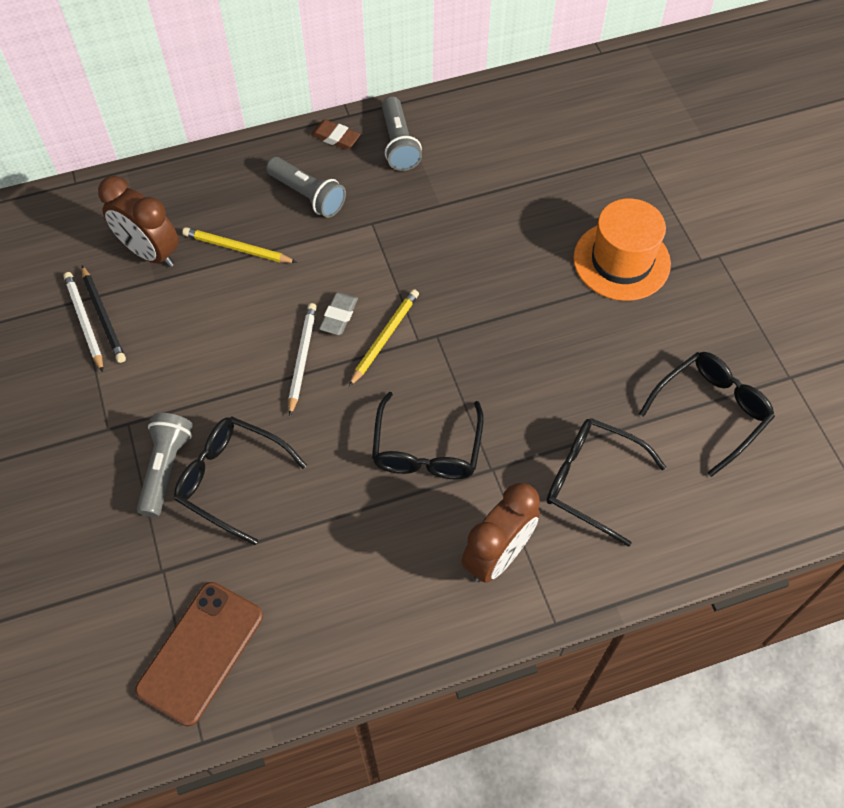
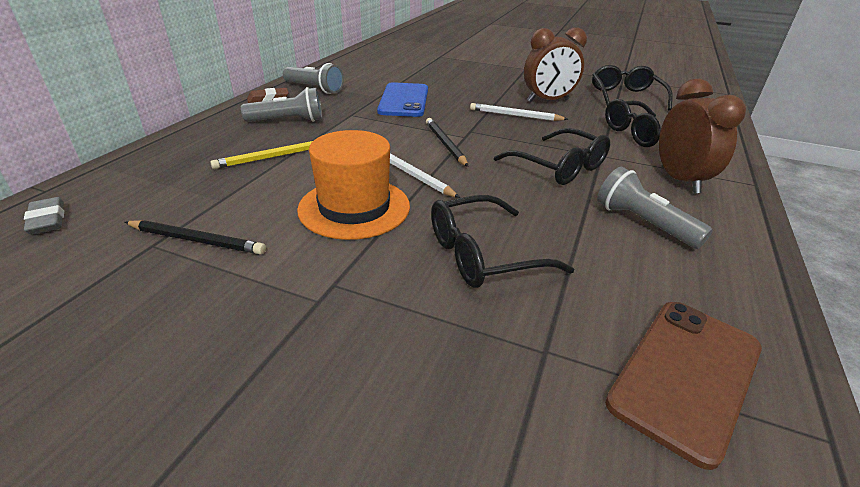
camera: 50 degrees left, 25 degrees down
(85, 322) = (179, 253): white pencil -> white pencil (515, 115)
(150, 253) = (193, 189): brown clock -> brown clock (548, 101)
(166, 468) = (420, 285): grey flashlight -> grey flashlight (643, 223)
(201, 652) = (686, 375): brown phone -> brown phone turned 60 degrees clockwise
(339, 316) = (401, 150): grey eraser -> grey eraser (47, 220)
(384, 338) = (445, 144): yellow pencil -> black pencil
(452, 232) = (404, 100): none -> blue phone
(621, 261) = (498, 79): orange hat -> orange hat (354, 207)

